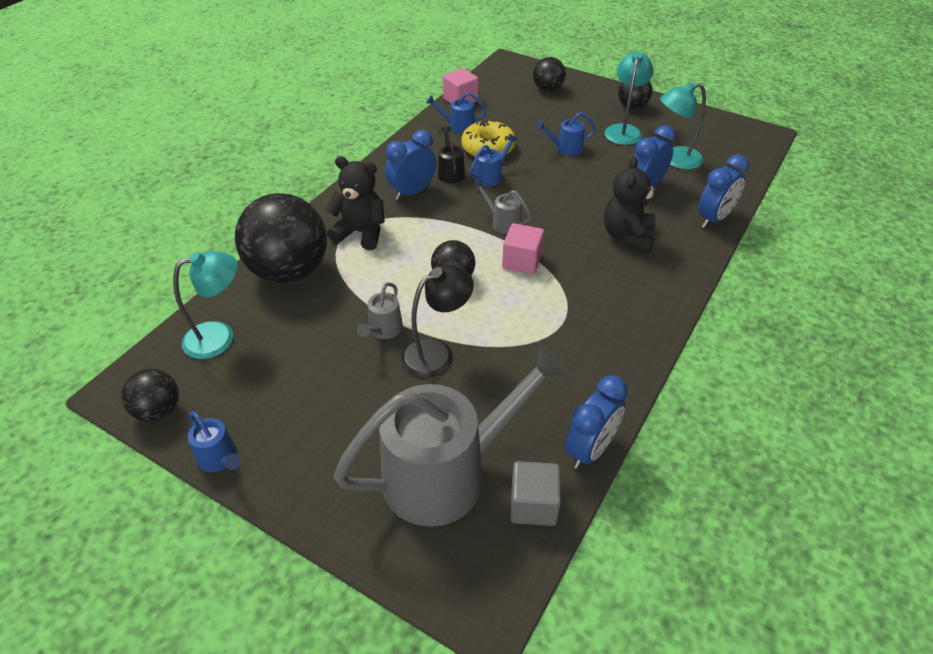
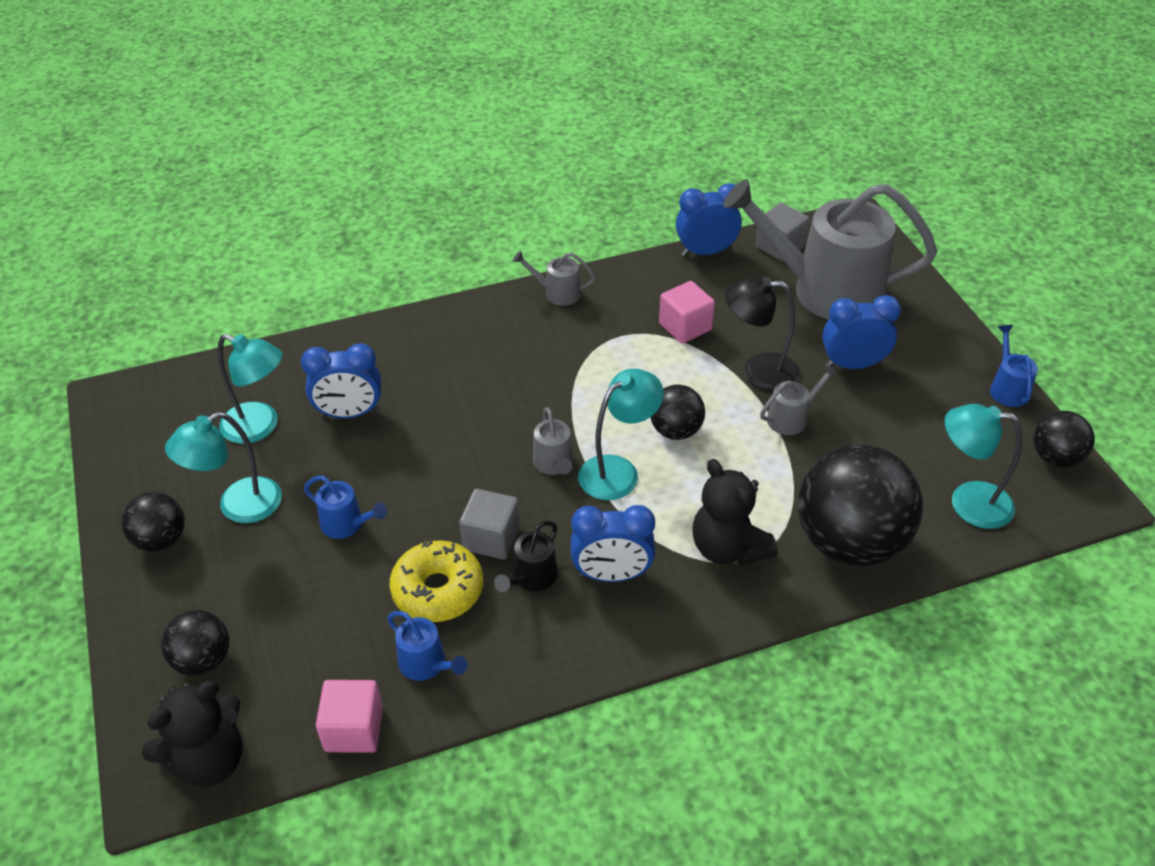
camera: 140 degrees left, 0 degrees up
(463, 238) = (618, 471): none -> turquoise lamp
(490, 176) = (491, 538): blue watering can -> grey cube
(522, 261) = (587, 409): pink cube -> pink cube (685, 327)
(627, 236) = (452, 374): black teddy bear -> black teddy bear (209, 760)
(648, 330) = (557, 293): none -> grey watering can
(713, 219) = (345, 343): blue clock -> blue clock (852, 365)

